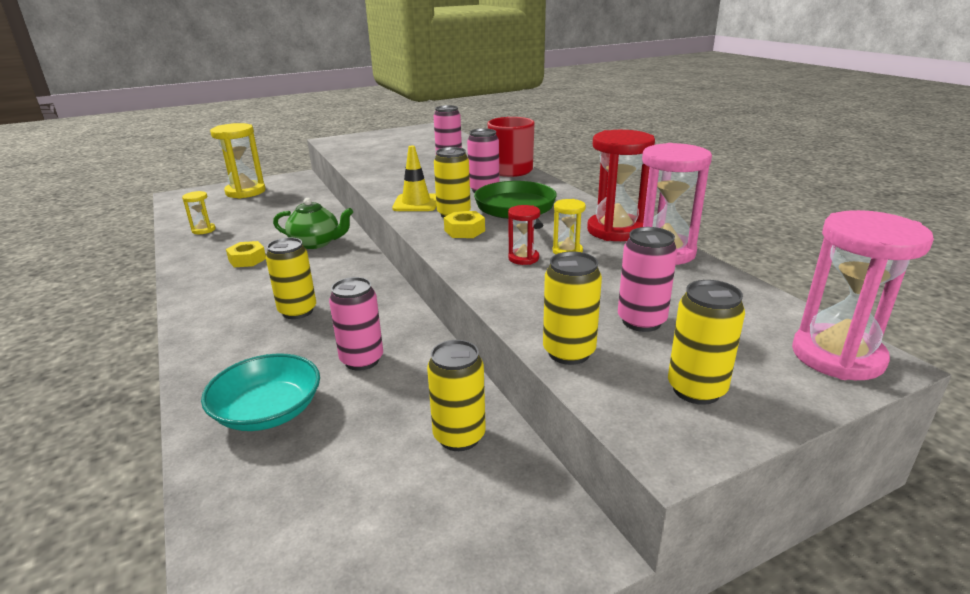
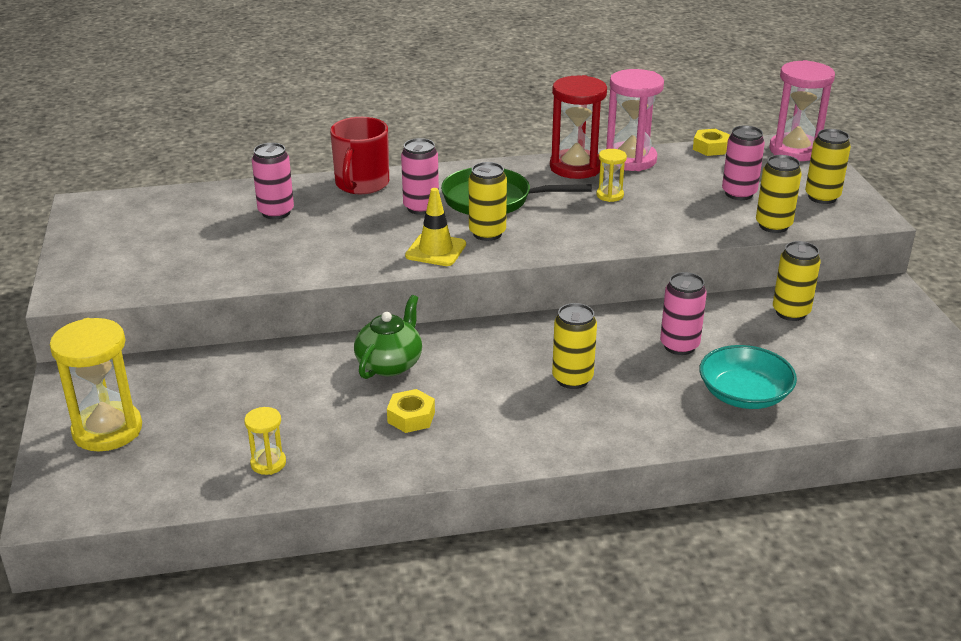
camera: 75 degrees left, 5 degrees up
(464, 231) = (535, 233): yellow nut -> yellow nut (710, 148)
(523, 258) = (615, 216): red hourglass -> none

